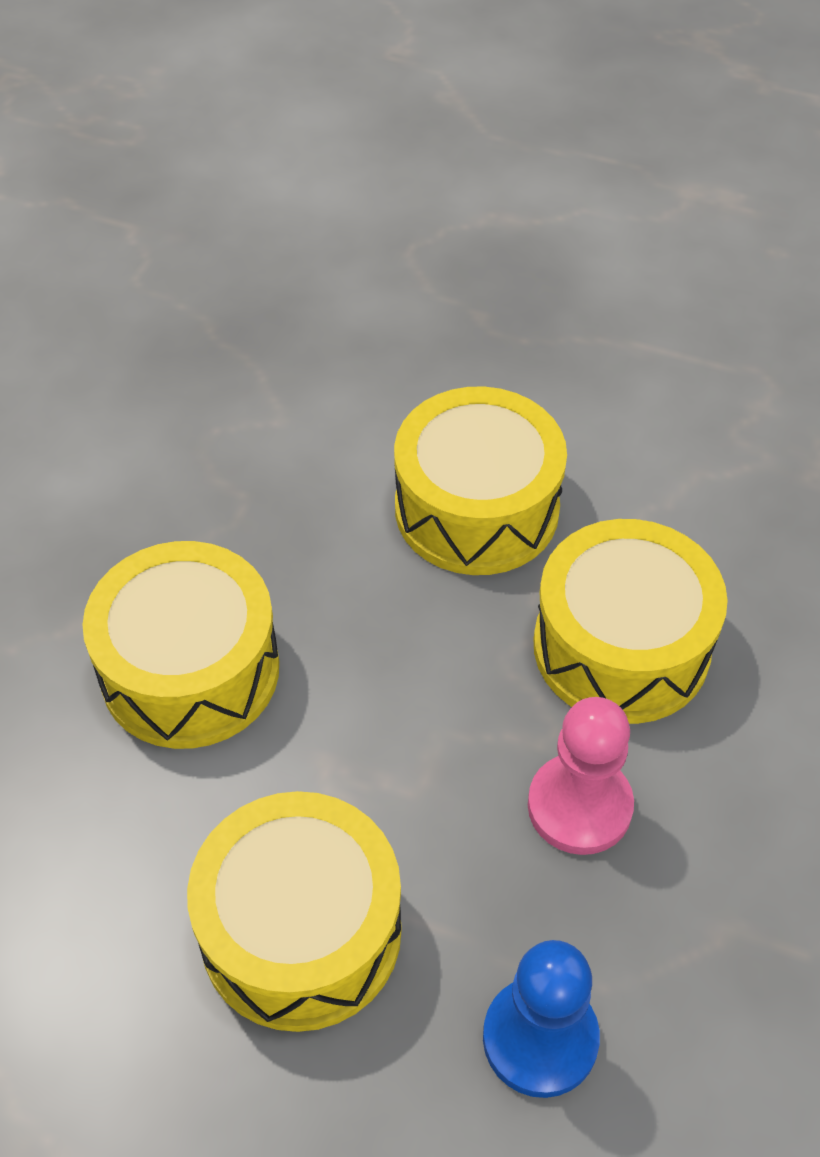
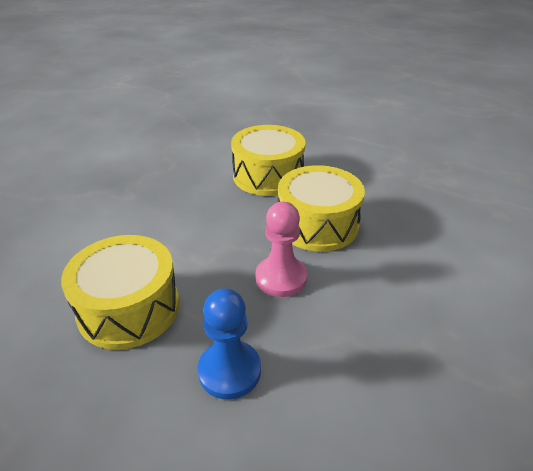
camera: 10 degrees right, 15 degrees down
(190, 670) = (126, 211): yellow drum -> none

